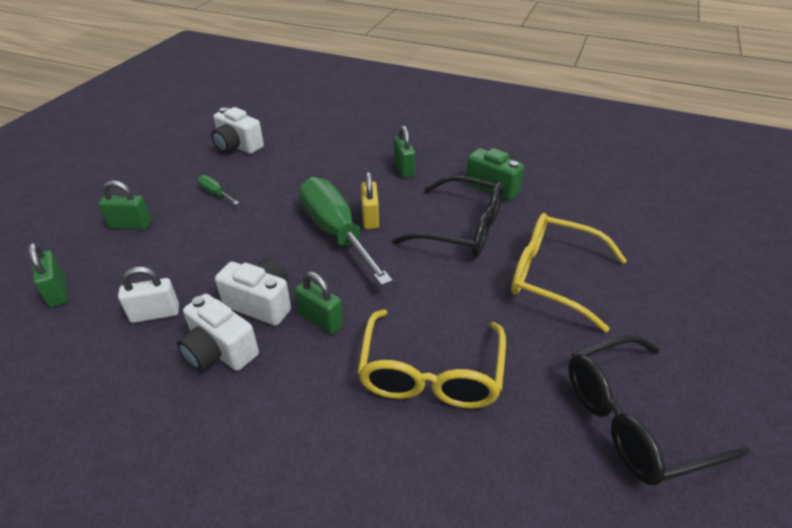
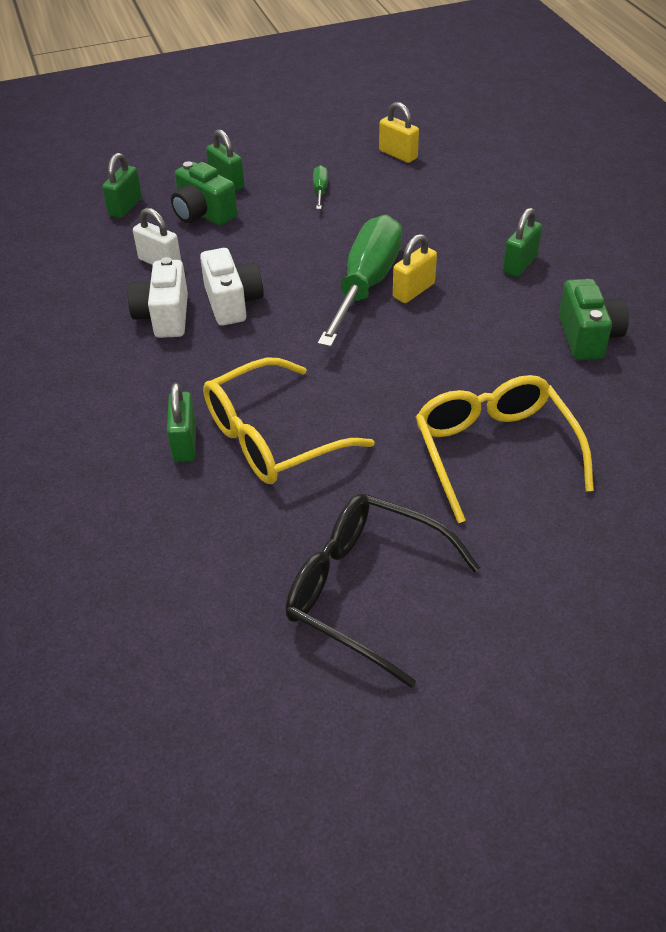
camera: 50 degrees right, 5 degrees up
(142, 257) = (203, 214): none -> green camera
(237, 146) = (398, 154): white camera -> yellow padlock
(321, 320) = (254, 344): green padlock -> green padlock (185, 443)
(462, 229) = (482, 354): black glasses -> none

